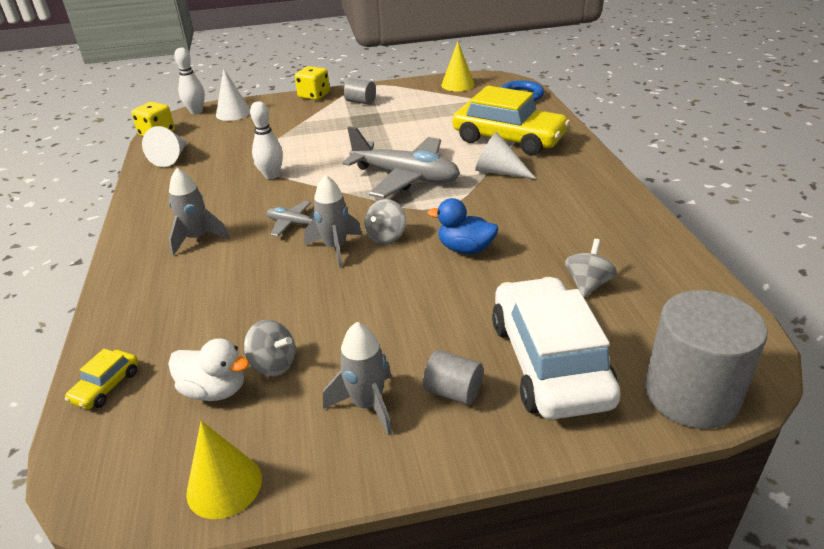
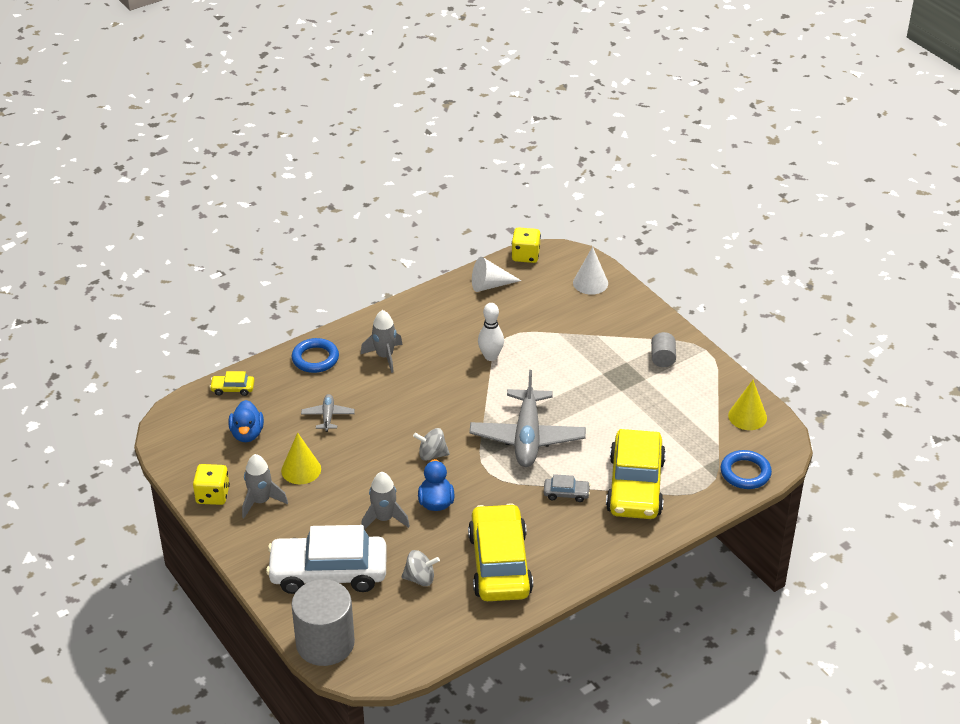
camera: 65 degrees right, 5 degrees up
(139, 292) = (315, 358): none -> blue ring
(196, 111) = (580, 258): white bowling pin -> none
(215, 390) = (247, 434): white duck -> blue duck
(224, 485) = (187, 467): yellow cone -> yellow cone (301, 470)
(273, 364) = (277, 449): grey spinning top -> none
(293, 224) = (426, 398): grey plane -> grey plane (328, 416)
(314, 95) = (659, 320): yellow dice -> yellow dice (213, 495)
(335, 248) = (405, 432): grey rocket -> grey rocket (384, 519)
(453, 391) = (285, 535): grey cylinder -> none
(499, 171) = (566, 493): white cone -> grey car
(549, 362) = (328, 572): white car -> white car turned 150 degrees counterclockwise
(583, 226) = (499, 564): none -> yellow car

